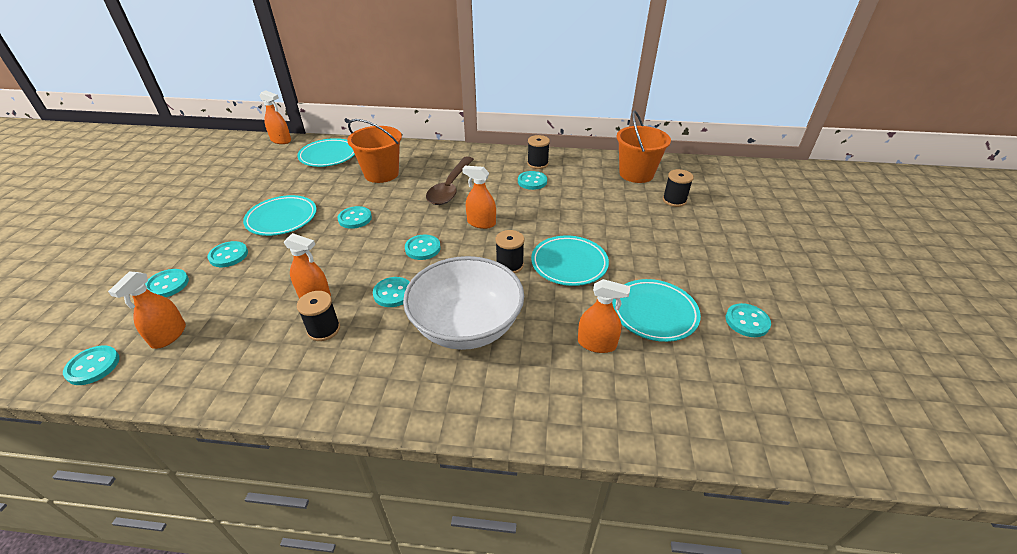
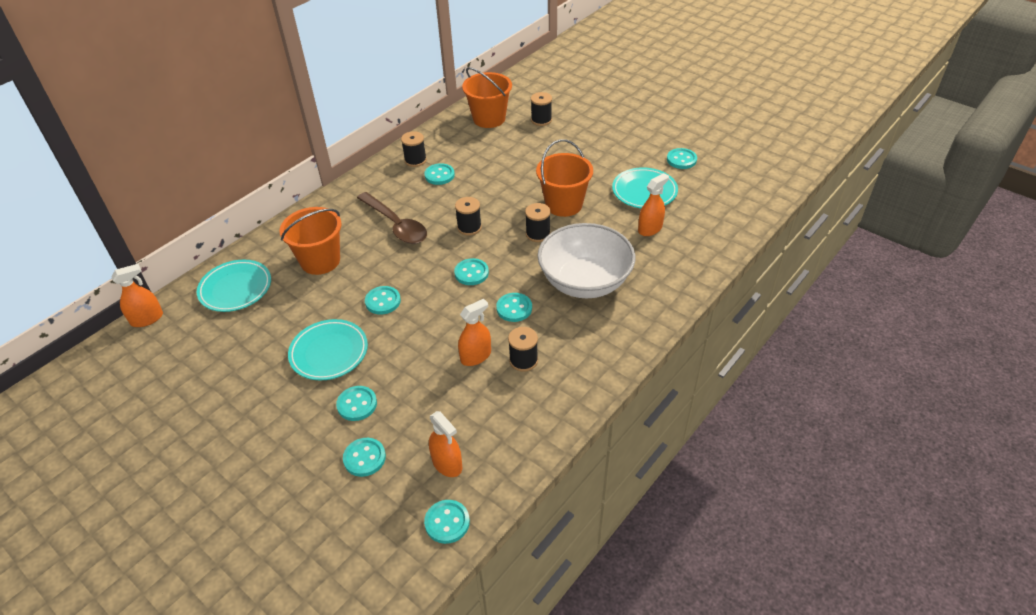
camera: 55 degrees left, 5 degrees up
(481, 223) = (469, 227): orange spray bottle -> black spool
(569, 264) = (564, 204): turquoise plate -> orange bucket

